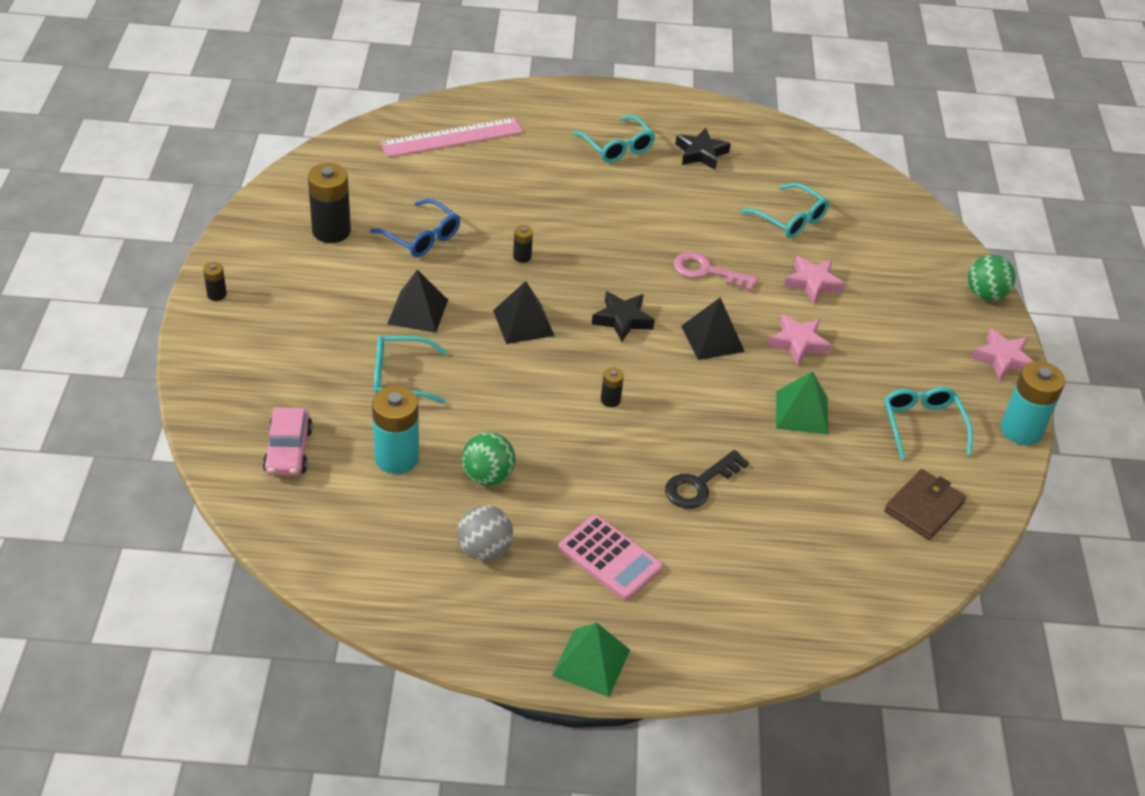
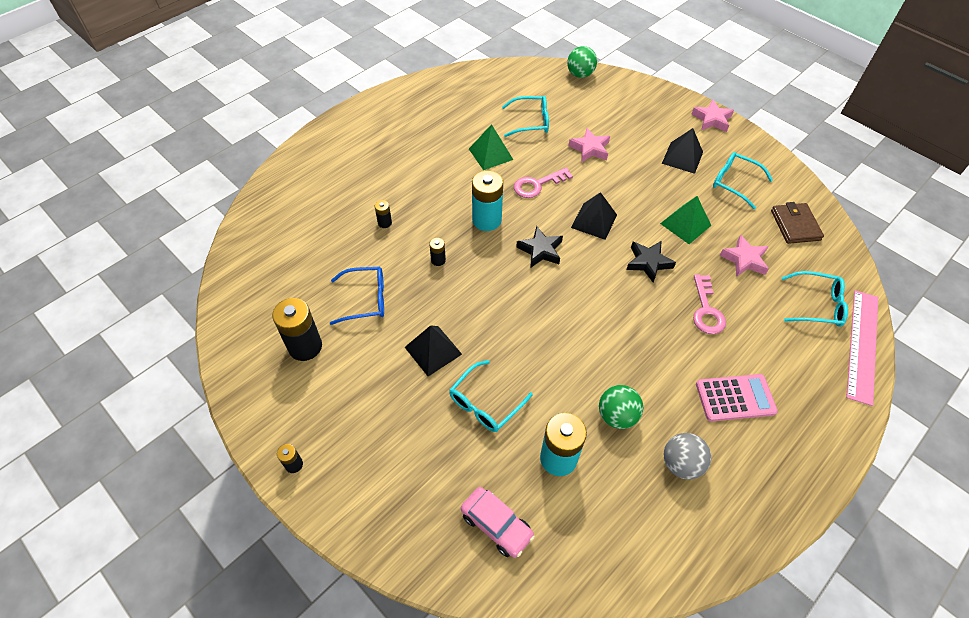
camera: 45 degrees left, 10 degrees up
(452, 138) = (291, 219): pink ruler -> pink ruler (862, 345)
(523, 322) = (497, 301): black pyramid -> black pyramid (682, 157)
(591, 662) = (816, 470): green pyramid -> green pyramid (490, 154)
(610, 400) = (603, 304): black battery -> black battery (384, 223)
(617, 147) = (392, 149): turquoise glasses -> turquoise glasses (817, 305)
(699, 484) = (706, 310): black key -> pink key
(701, 153) = (438, 119): black star -> black star (648, 263)
(798, 343) = (631, 188): pink star -> pink star (744, 260)
(985, 294) = (660, 92): green ball -> green ball (580, 74)
(1021, 430) = (767, 149): turquoise battery -> turquoise battery (486, 220)

